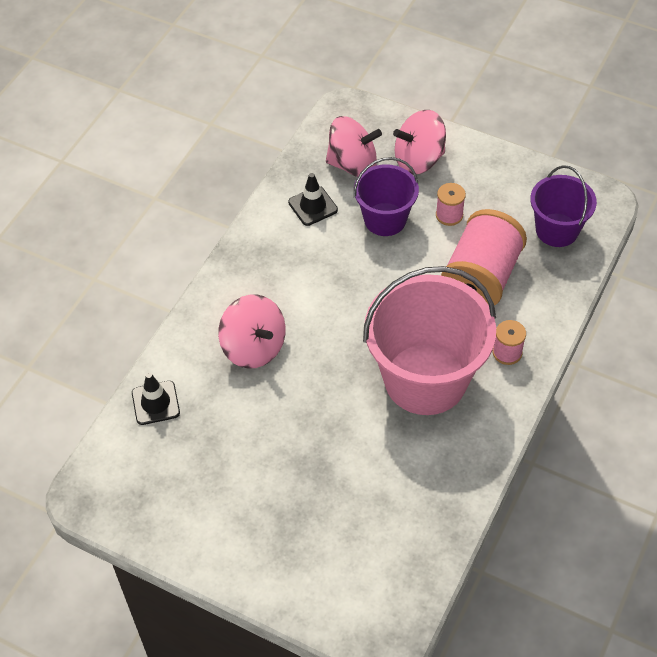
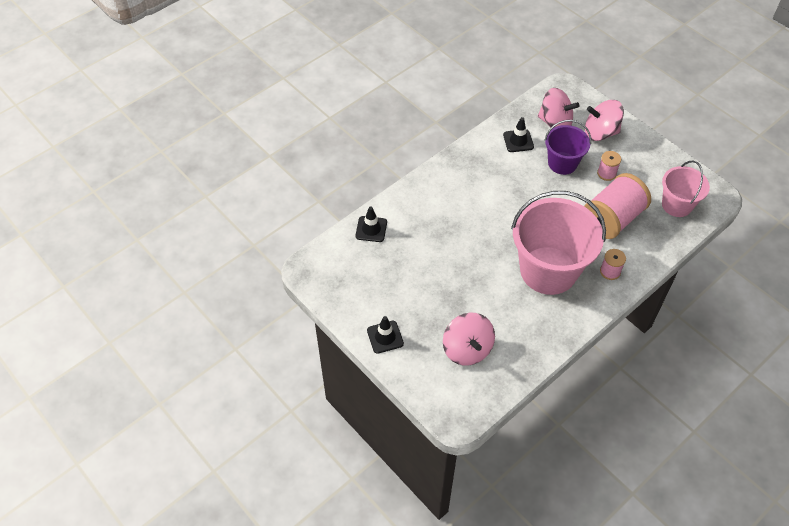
camera: 20 degrees right, 0 degrees up
(237, 556) = (385, 337): none -> black traffic cone
(254, 347) = (445, 215): pink spinning top -> pink spinning top (467, 349)
(557, 230) = (676, 205): purple bucket -> pink bucket

